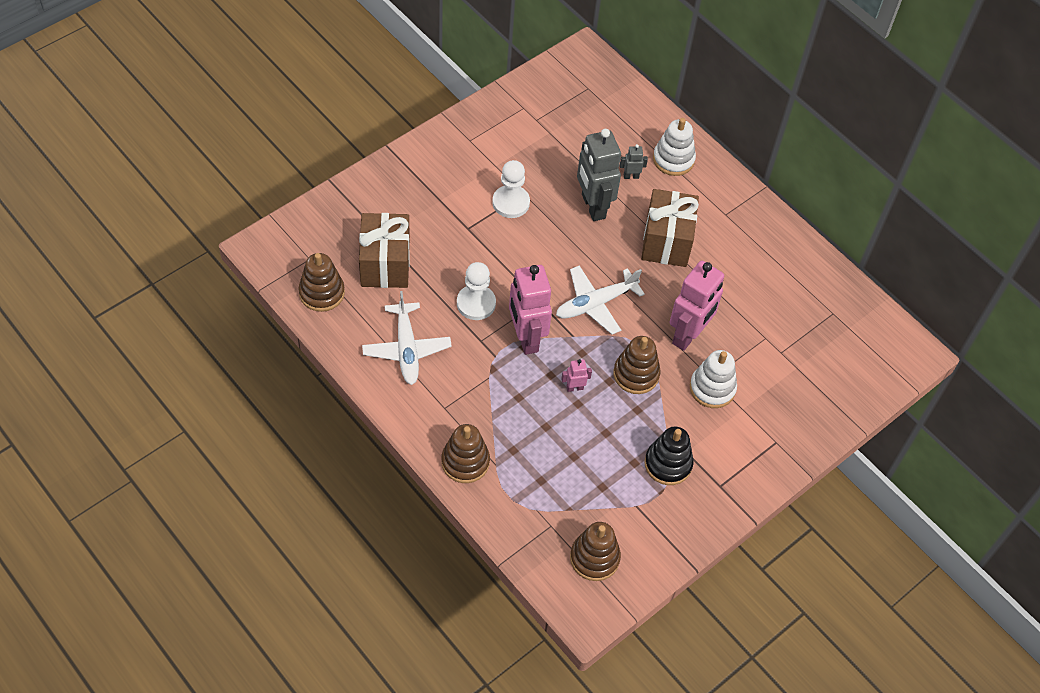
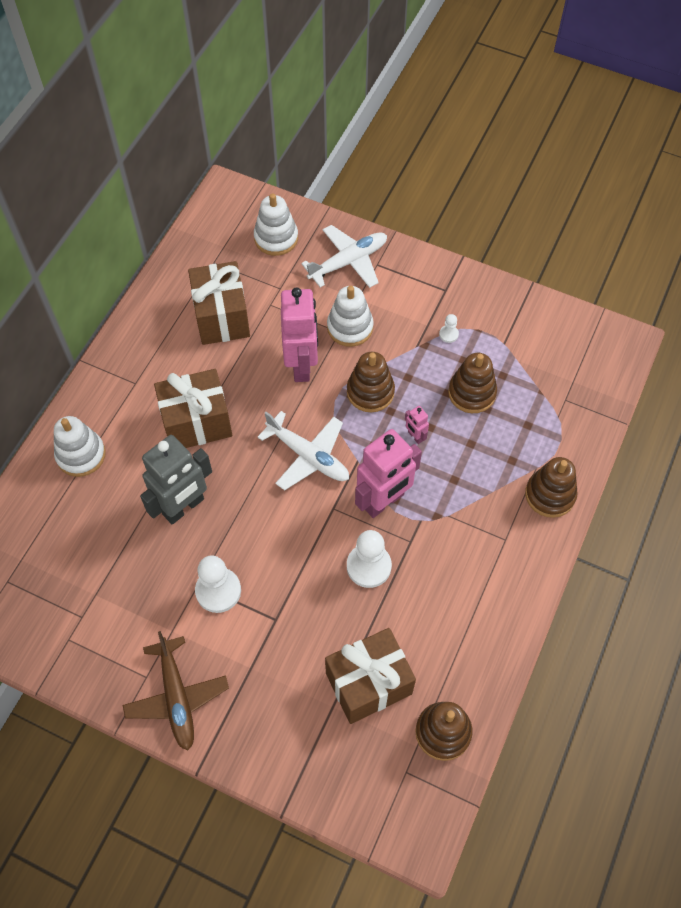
camera: 110 degrees left, 5 degrees up
(406, 349) = (461, 607): white plane -> white plane (348, 262)
(445, 152) = (177, 697): none -> brown plane
(594, 558) = (572, 355): brown stacking toy -> brown stacking toy (472, 393)
(631, 176) = (123, 486): grey robot -> none
(668, 464) = (448, 334): black stacking toy -> white pawn
(688, 335) = (302, 365): pink robot -> pink robot turned 75 degrees clockwise
(767, 297) = (222, 317): none -> brown gift
(842, 372) = (276, 238): none -> white stacking toy

